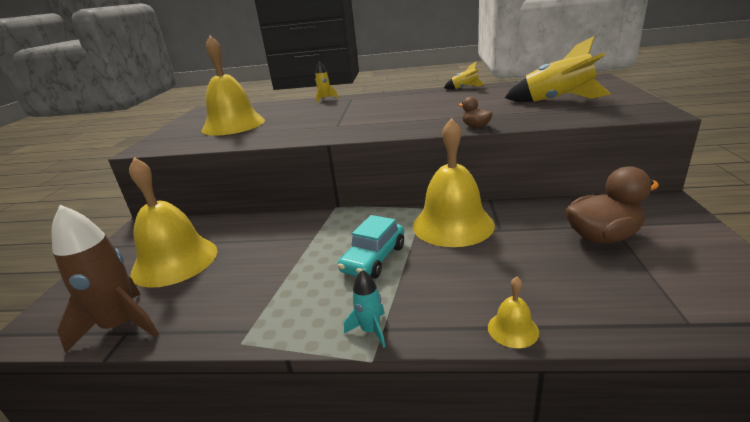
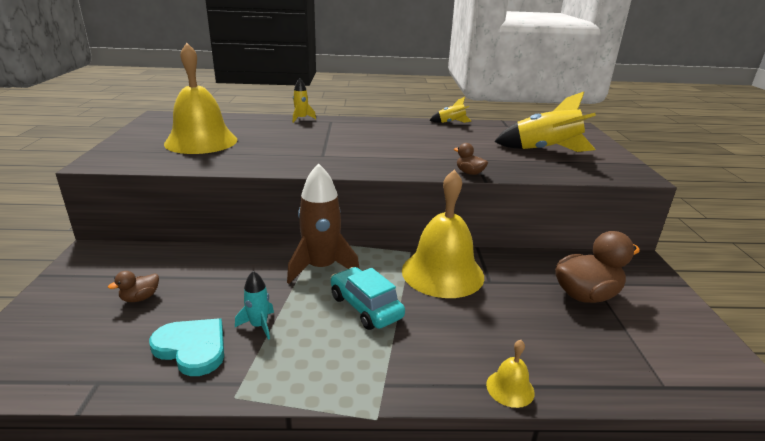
camera: 10 degrees left, 0 degrees up
(121, 325) = (90, 373): brown rocket -> brown rocket (321, 267)
(175, 261) = (140, 298): yellow bell -> brown duck
(211, 301) = (192, 348): none -> turquoise heart
(370, 330) = (371, 386): turquoise rocket -> turquoise rocket (259, 325)
(374, 259) = (365, 307): turquoise car -> turquoise car turned 120 degrees clockwise

